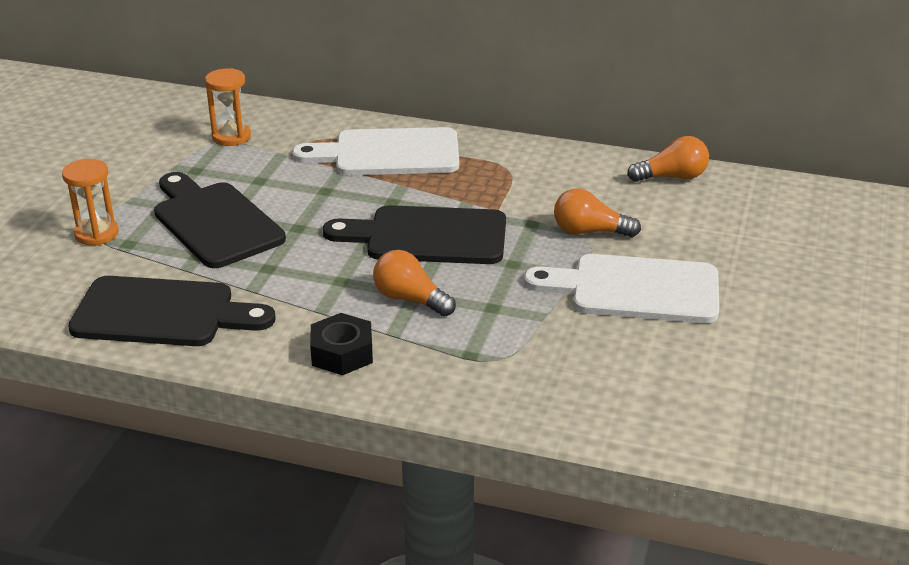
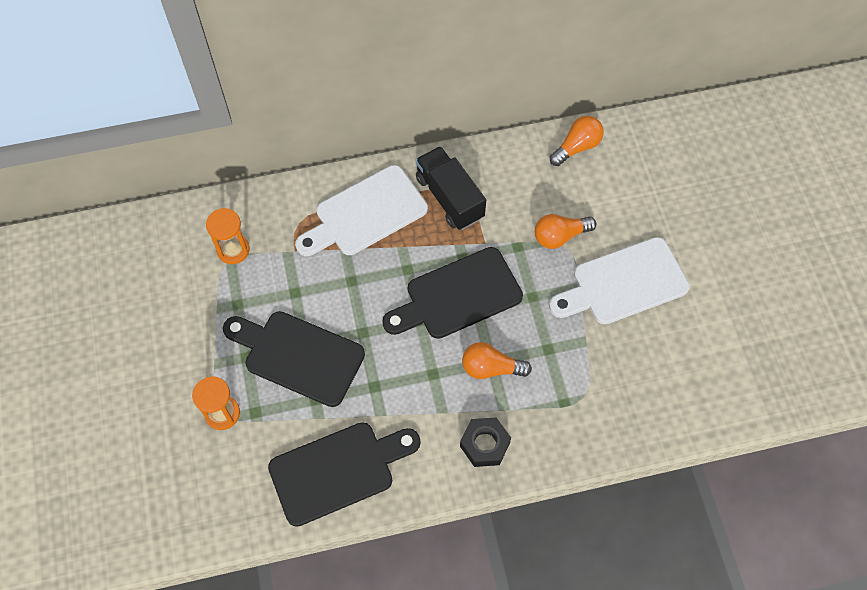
camera: 30 degrees left, 30 degrees up
(489, 169) = (449, 197): none -> black truck

